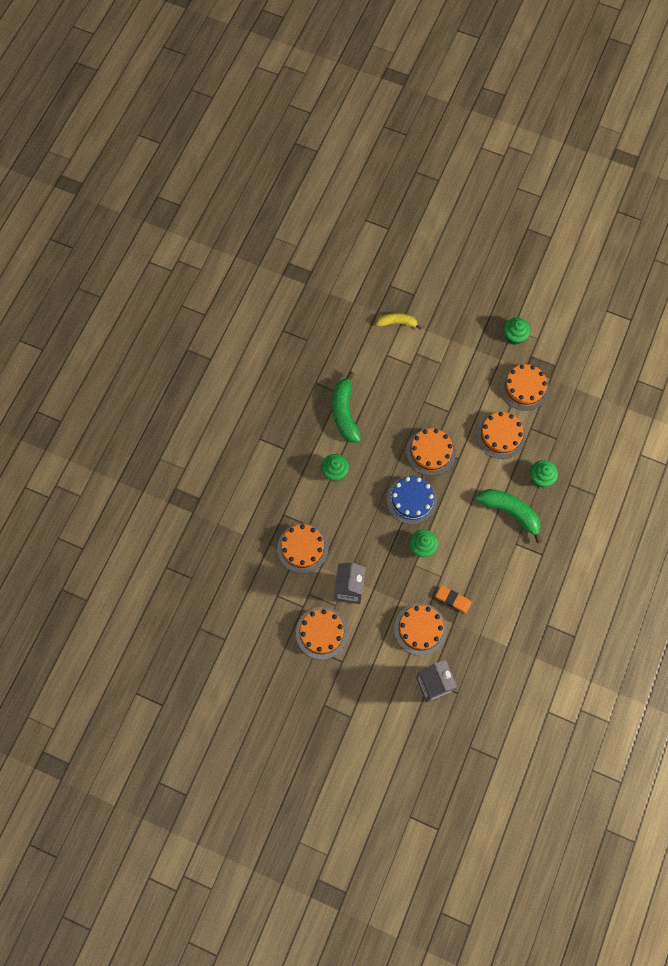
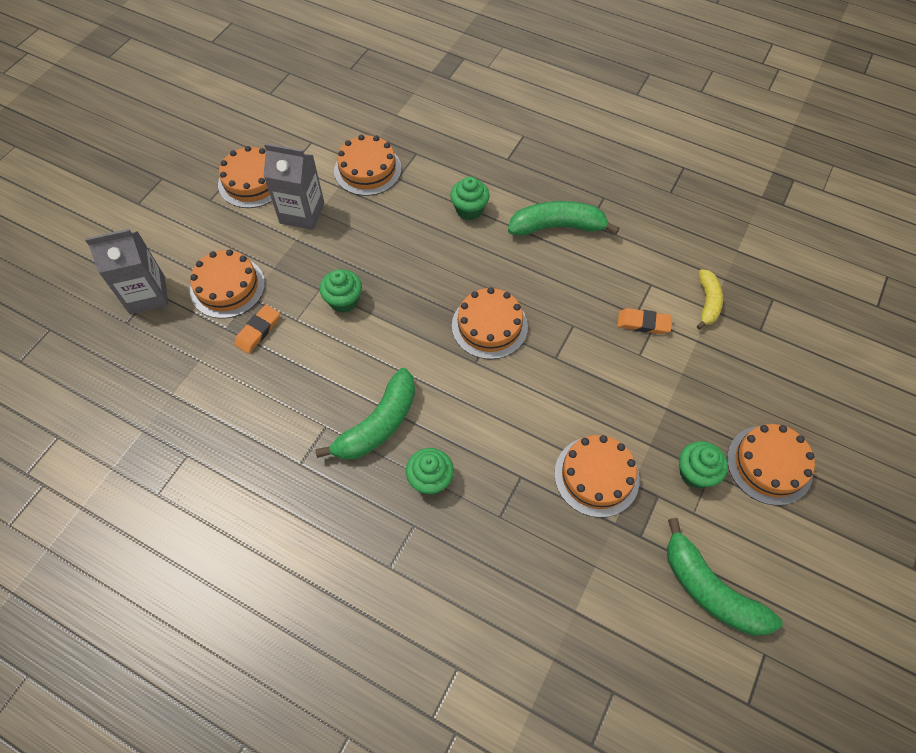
camera: 95 degrees right, 10 degrees down
(411, 500) = (416, 294): blue cake -> none
(417, 360) = (643, 323): none -> orange eraser
(500, 435) = (510, 427): orange cake -> orange cake (769, 465)
(578, 333) = (710, 590): none -> green banana

